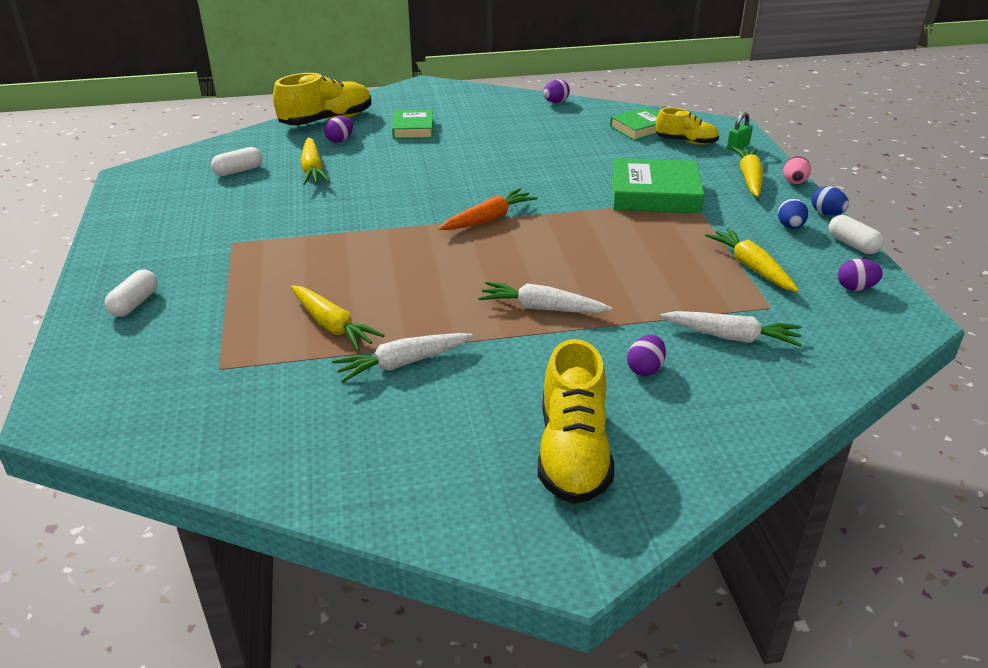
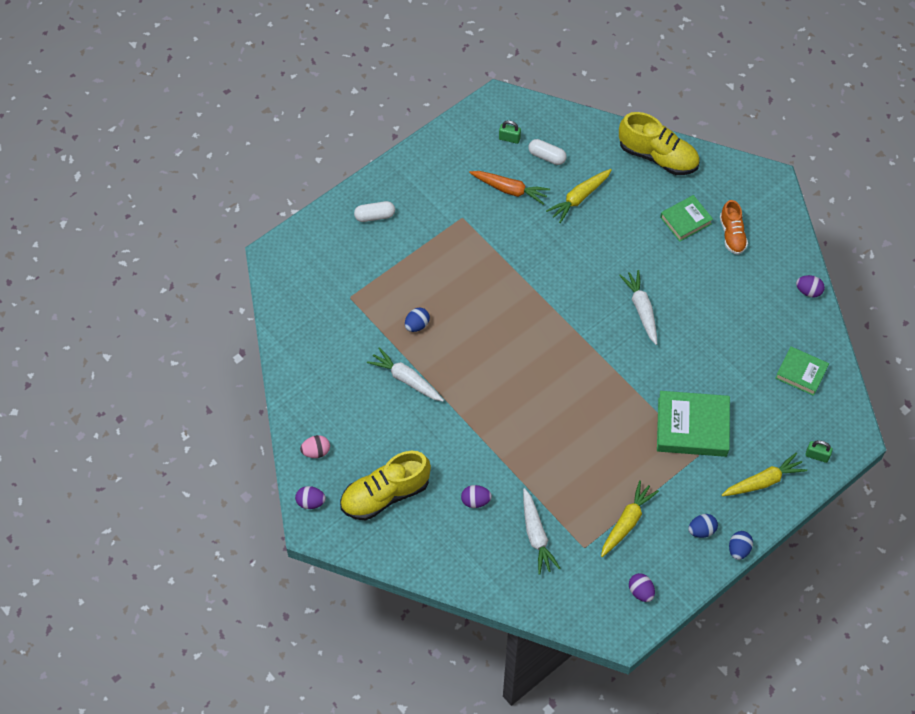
camera: 60 degrees right, 25 degrees up
(183, 183) = (509, 138): none -> green padlock
(332, 325) = (417, 325): yellow carrot -> blue egg
(340, 140) = (633, 186): purple egg -> purple egg (311, 502)
(457, 114) = (732, 235): none -> orange shoe
(488, 219) = (585, 341): orange carrot -> orange carrot (510, 190)
(542, 308) = (501, 422): white carrot -> white carrot (641, 309)
(654, 194) = (692, 427): green book -> green book turned 60 degrees counterclockwise
(686, 141) = (799, 415): yellow shoe -> none
(794, 182) = (777, 514): pink egg -> pink egg (316, 451)
(852, 244) = (701, 577): white capsule -> none

